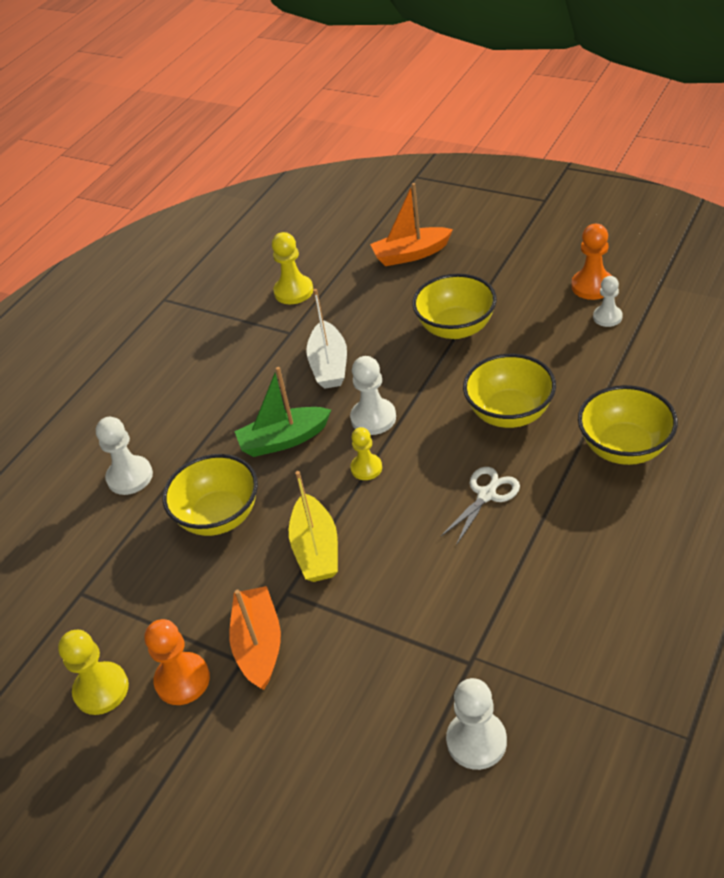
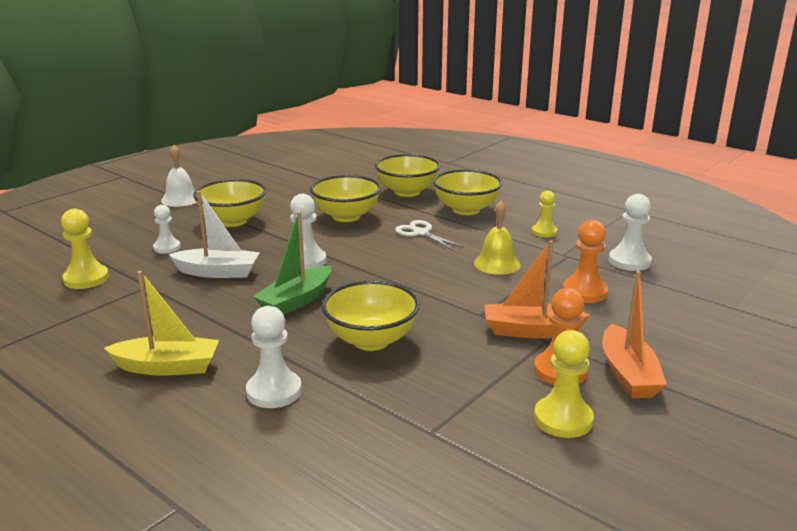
camera: 85 degrees left, 20 degrees down
(284, 440) = (296, 301): green boat -> green boat turned 45 degrees clockwise
(316, 549) = (438, 298): yellow boat -> yellow boat (167, 367)
(366, 468) = (361, 269): yellow pawn -> yellow pawn (544, 232)
(411, 254) = (113, 225): orange boat -> orange boat (628, 374)
(420, 588) = (497, 264): none -> yellow bell
(499, 267) = (181, 199): none -> white bell
(588, 525) = (466, 210): none -> yellow bowl
(592, 286) = (243, 177): orange pawn -> orange pawn (584, 292)
(607, 317) = (280, 178): white pawn -> white pawn (167, 247)

